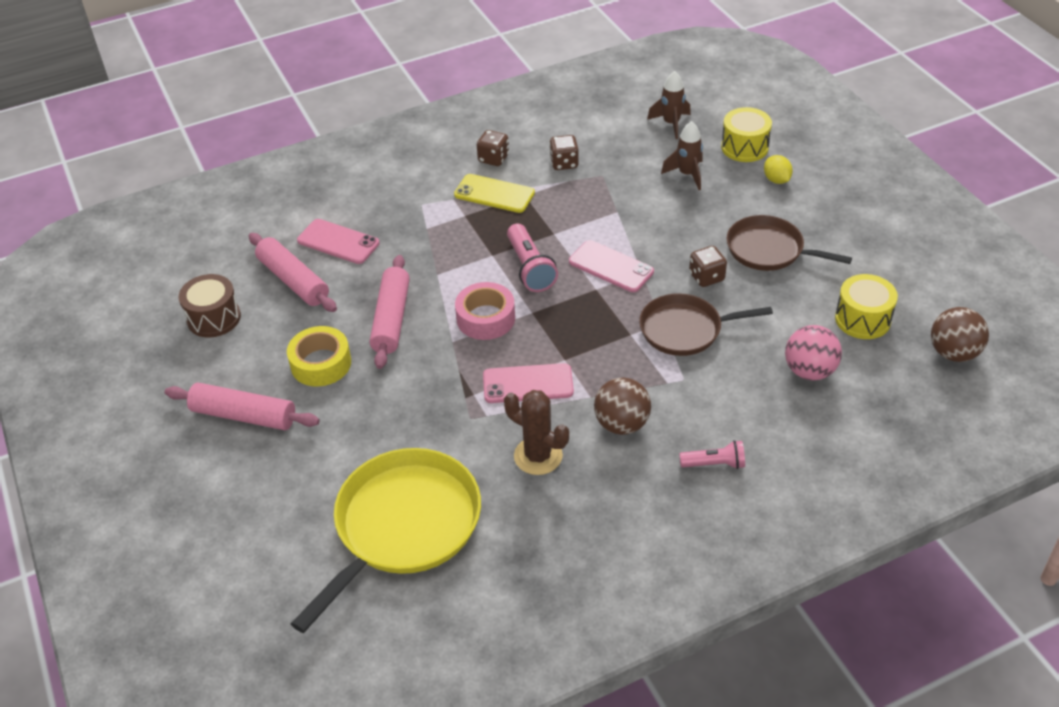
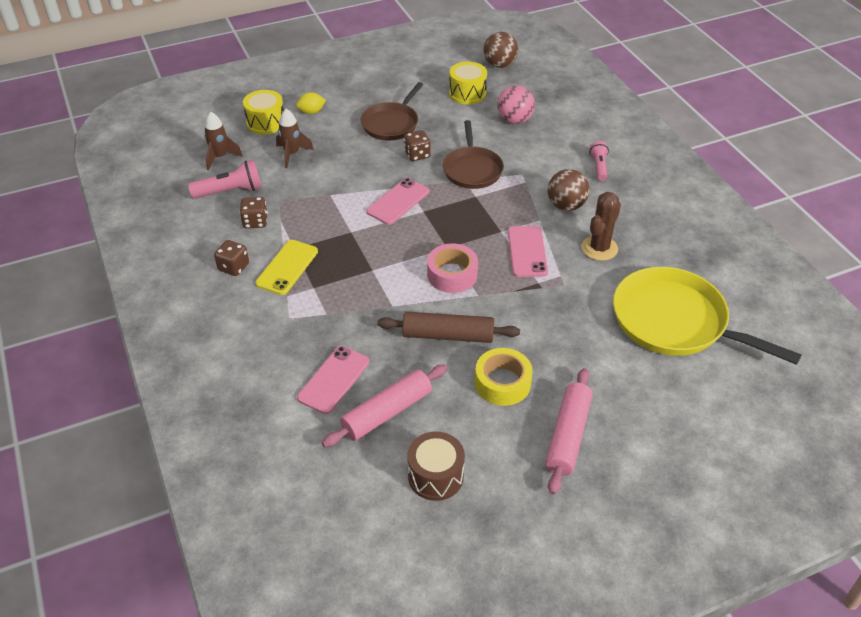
camera: 90 degrees left, 0 degrees up
(391, 319) = (448, 335): pink rolling pin -> brown rolling pin
(530, 268) = (393, 247): pink flashlight -> pink flashlight (230, 191)

